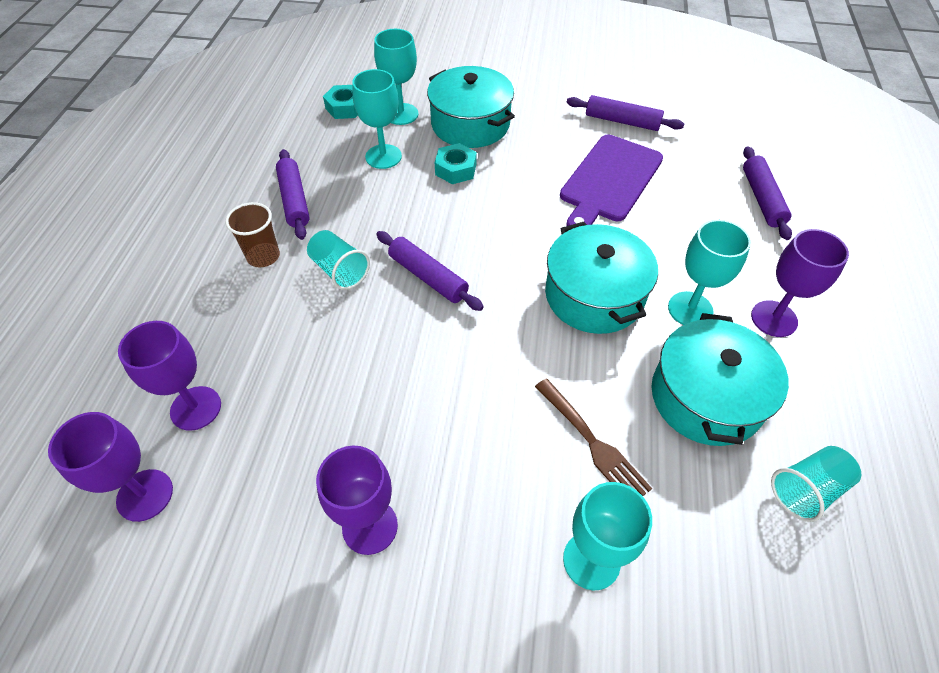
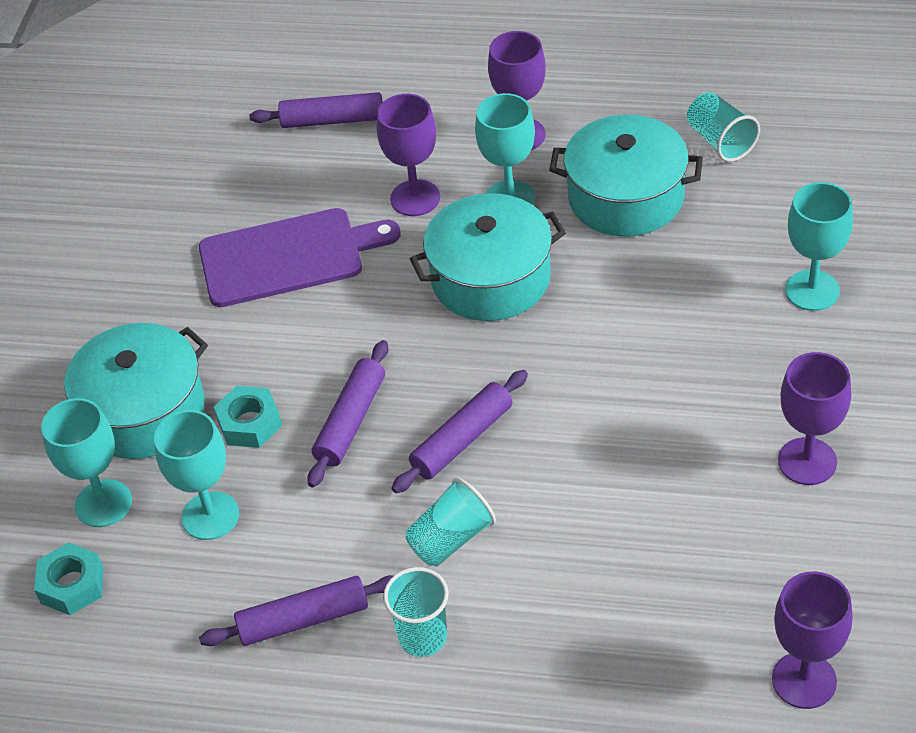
camera: 85 degrees left, 5 degrees down
(196, 408) = (683, 658): purple goblet -> purple goblet (415, 198)
(263, 256) = (423, 637): brown cup -> turquoise cup
(593, 443) = (689, 286): brown fork -> none
(609, 181) = (288, 257): purple cutting board -> purple cutting board turned 45 degrees counterclockwise
(622, 121) = (162, 238): purple rolling pin -> purple rolling pin (351, 421)

